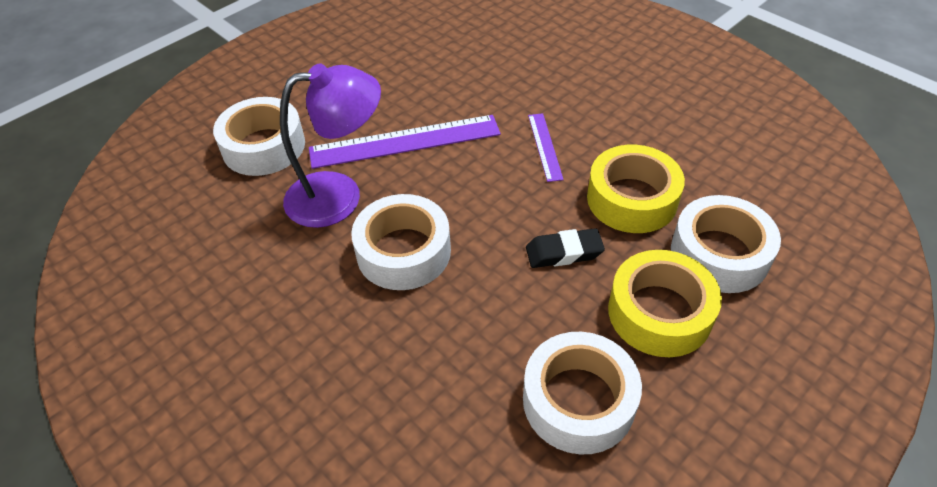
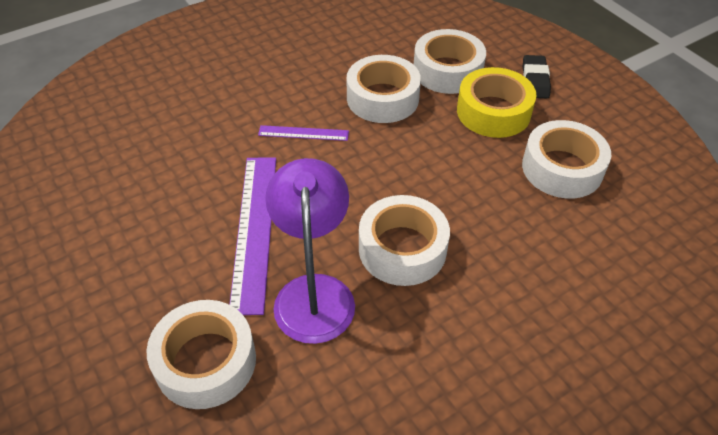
camera: 80 degrees left, 0 degrees up
(564, 252) = (428, 147): black eraser -> black eraser (535, 80)
(632, 199) = (382, 98): yellow tape -> white tape

